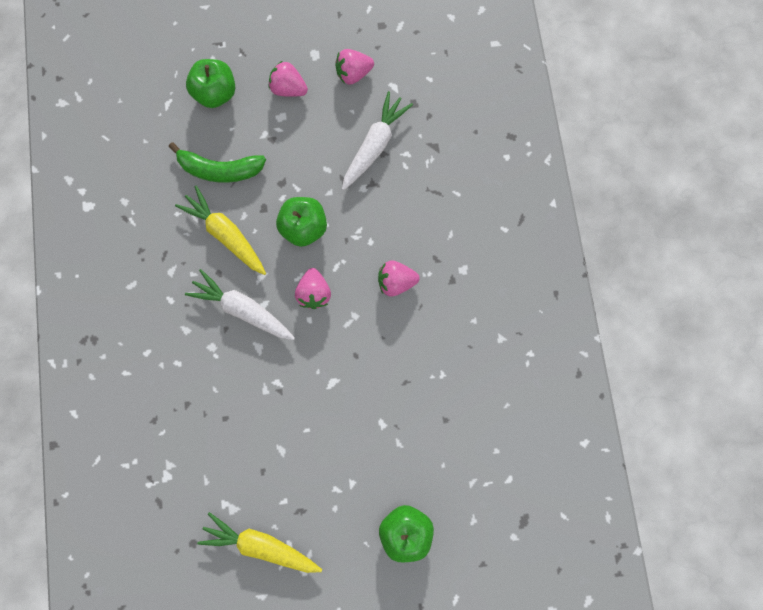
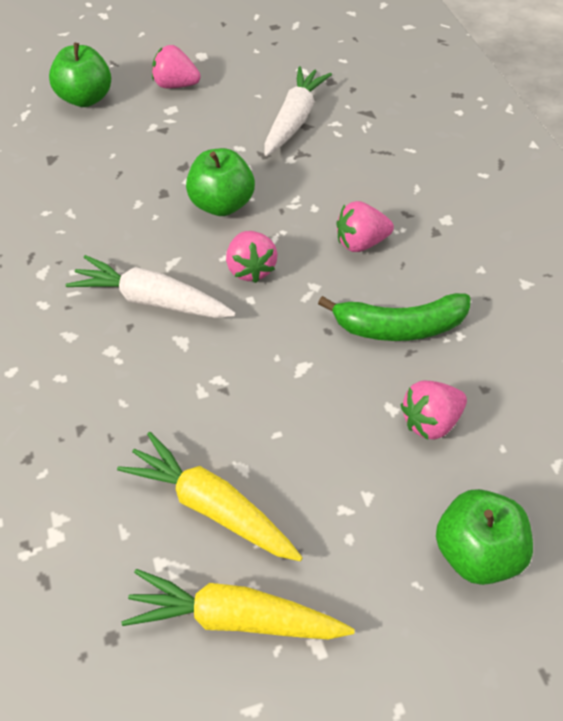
camera: 10 degrees left, 25 degrees down
(220, 169) = (99, 164): green banana -> green banana (399, 327)
(226, 234) = (116, 224): yellow carrot -> yellow carrot (211, 506)
(353, 74) = (252, 65): pink strawberry -> pink strawberry (430, 421)

